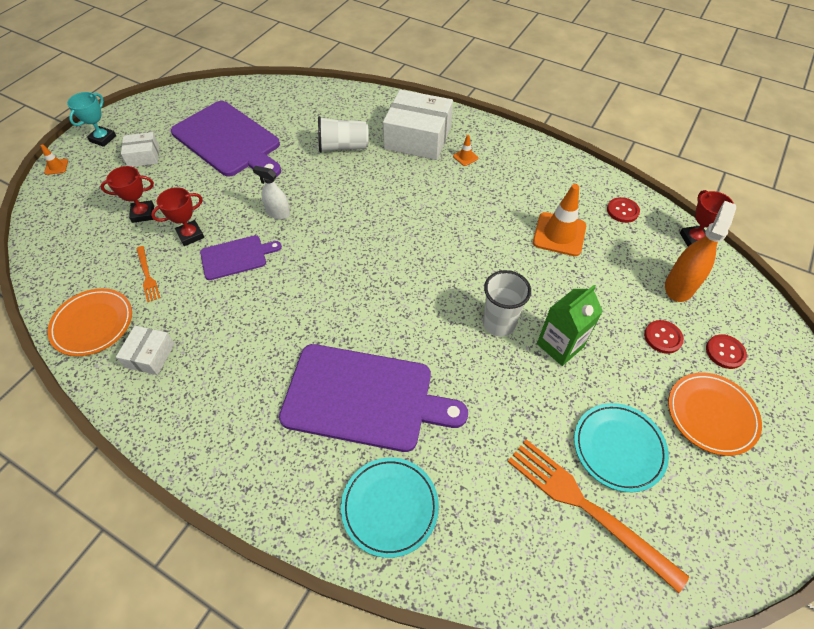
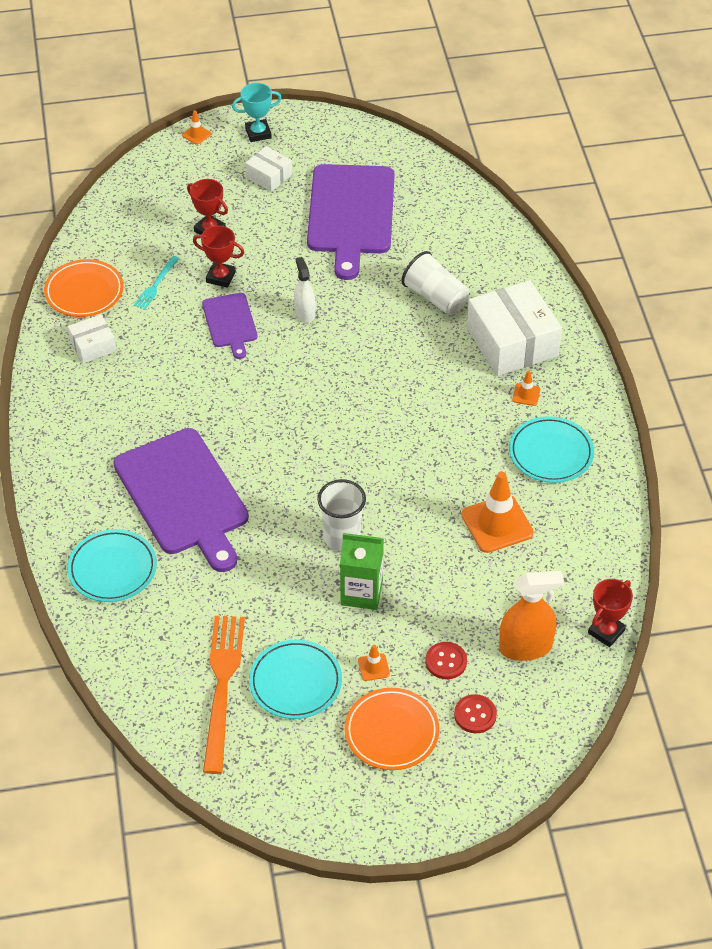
camera: 50 degrees right, 5 degrees down
(147, 275) = (156, 285): orange fork -> turquoise fork
(236, 257) = (230, 323): purple cutting board -> purple cutting board turned 45 degrees clockwise
(523, 175) = (551, 453): none -> turquoise plate
(622, 211) = (585, 557): red button -> none
(638, 385) = (373, 667): none -> orange traffic cone

